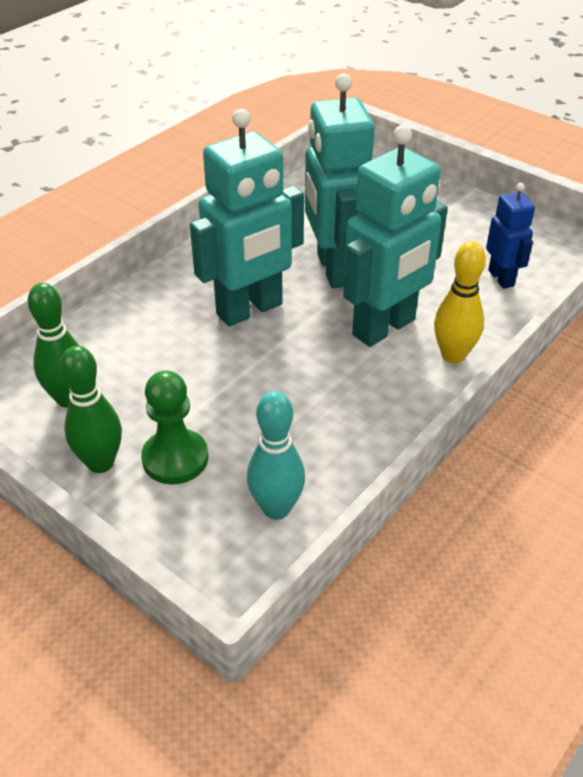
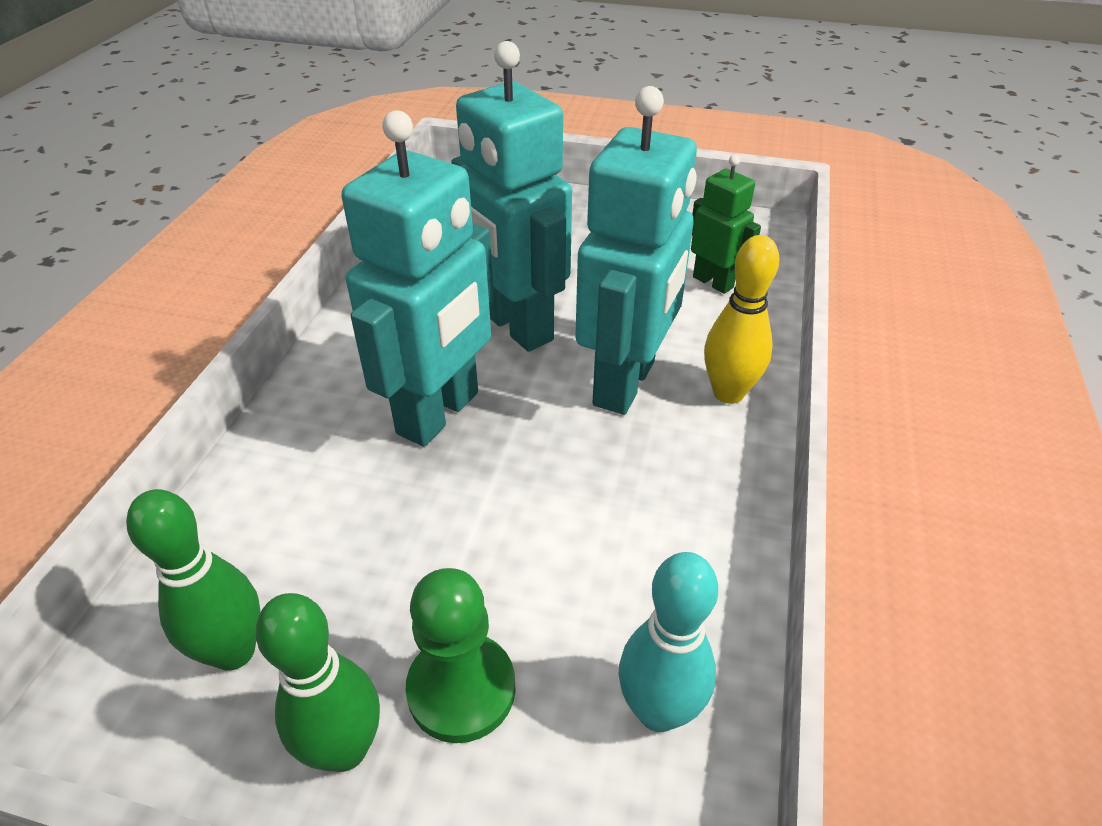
camera: 25 degrees left, 0 degrees up
(501, 278) = (713, 282): blue robot -> green robot

